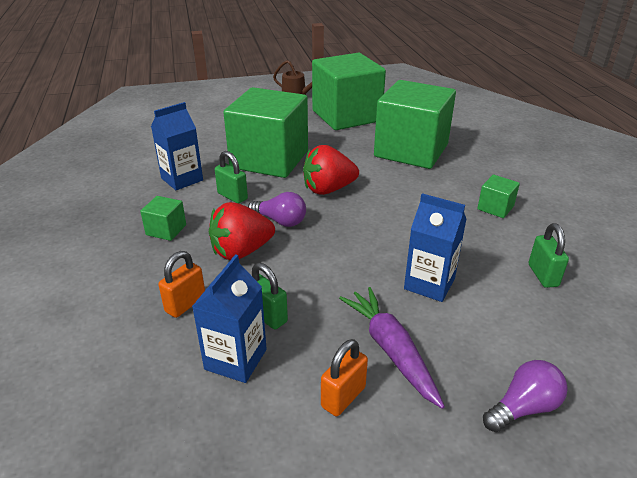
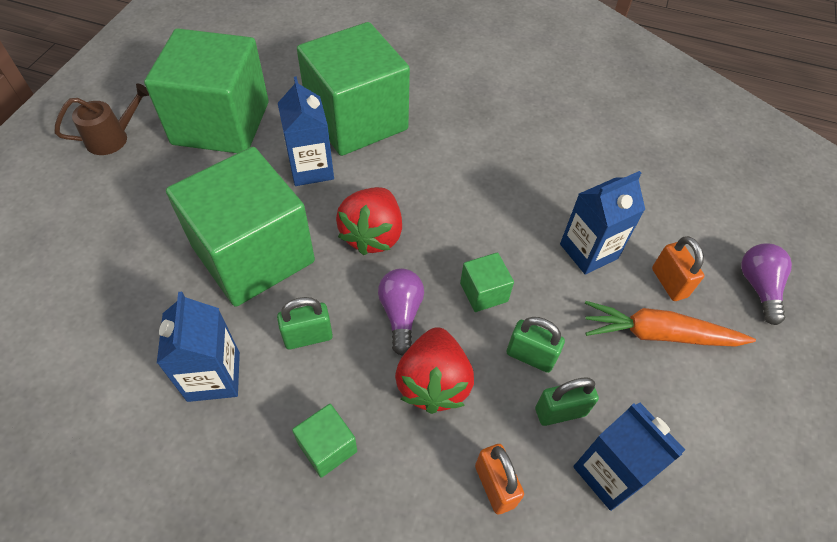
camera: 60 degrees left, 20 degrees up
(280, 221) = (401, 314): purple light bulb -> purple light bulb turned 60 degrees counterclockwise
(343, 397) = (698, 404): orange padlock -> orange padlock (669, 283)
(351, 152) = (311, 168): none -> blue carton
(391, 350) = (658, 334): purple carrot -> orange carrot
(495, 208) = (510, 130): green cube -> green cube (484, 292)
(543, 275) = (623, 169): green padlock -> green padlock (530, 356)

